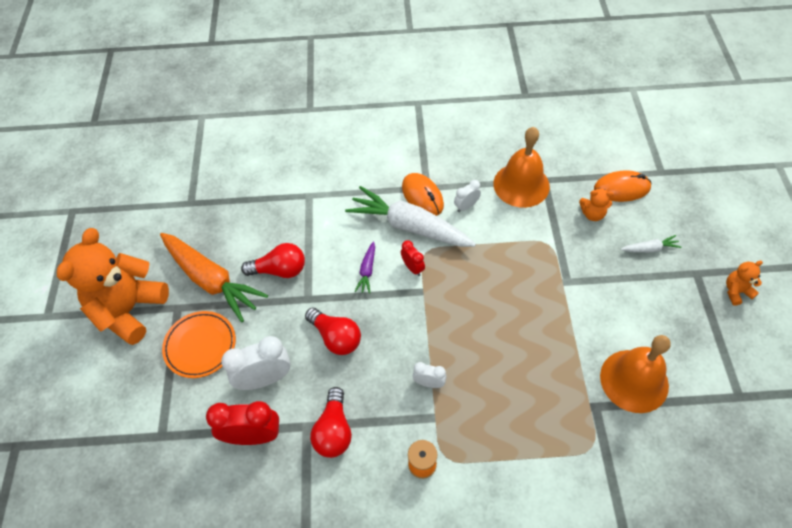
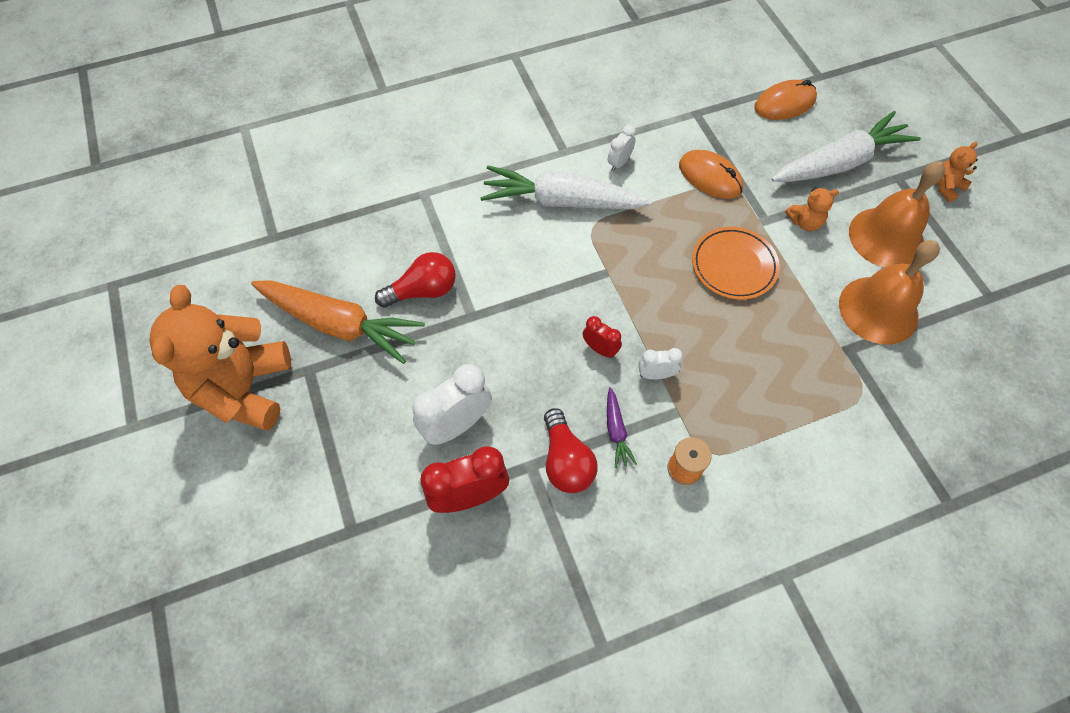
camera: 20 degrees left, 5 degrees up
(200, 346) = (358, 408): orange plate -> orange plate (734, 266)
(336, 337) = (525, 352): red light bulb -> none
(367, 271) = (531, 265): purple carrot -> purple carrot (616, 431)
(412, 268) = (584, 248): red clock -> red clock (600, 349)
(422, 196) = (563, 163): orange mouse -> orange mouse (710, 177)
(521, 185) = (672, 124): orange bell -> orange bell (886, 237)
(592, 214) = (764, 139): orange teddy bear -> orange teddy bear (805, 222)
(650, 249) = (840, 163): white carrot -> white carrot, size x2.31

